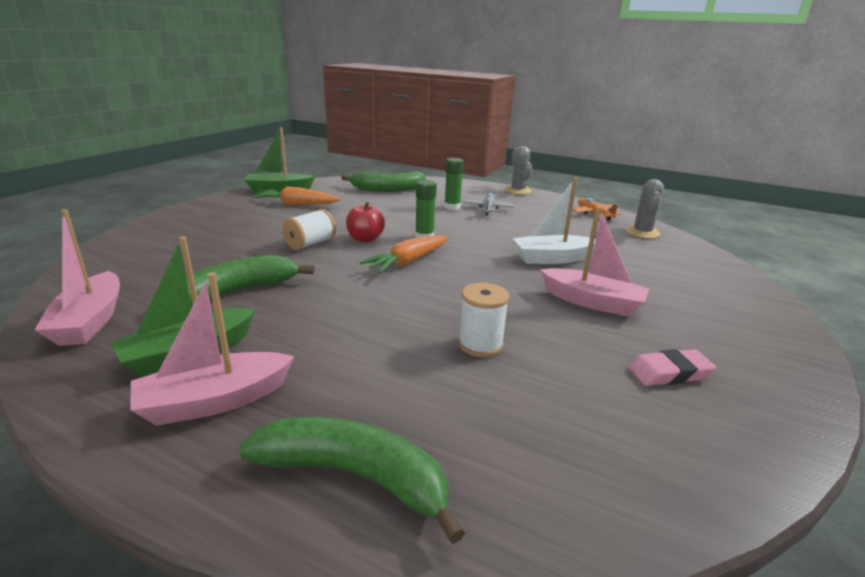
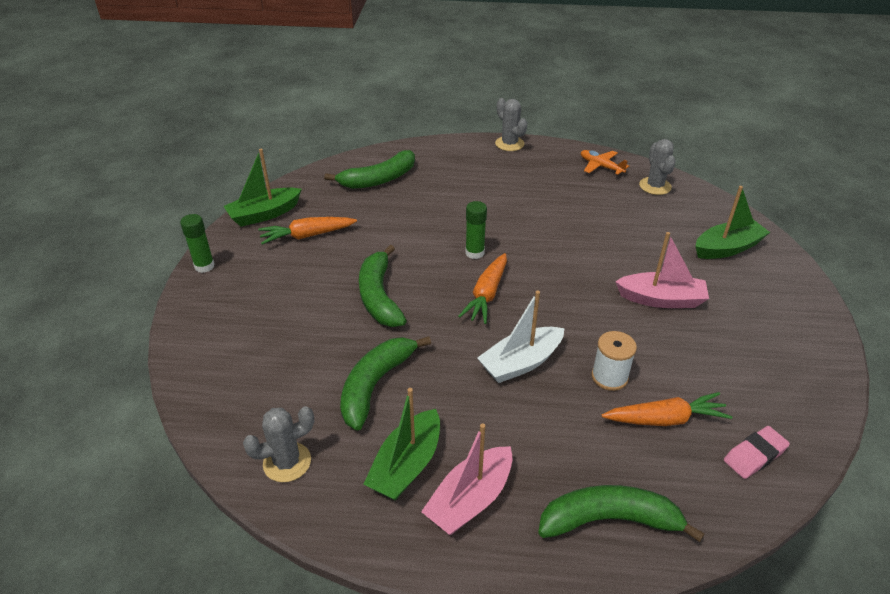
camera: 20 degrees left, 15 degrees up
(90, 321) = (287, 462): pink boat -> grey cactus
(310, 243) = (379, 296): white spool -> green banana
(365, 239) = (424, 273): red apple -> none
(452, 207) = (466, 194): green glue stick -> green glue stick (204, 266)
(488, 209) = (502, 187): grey plane -> none
(520, 398) = (666, 419): none -> orange carrot
(552, 258) = (602, 250): white boat -> white boat (521, 363)
(669, 373) = (745, 360): pink eraser -> pink eraser (754, 455)
(700, 283) = (727, 248): none -> green boat

